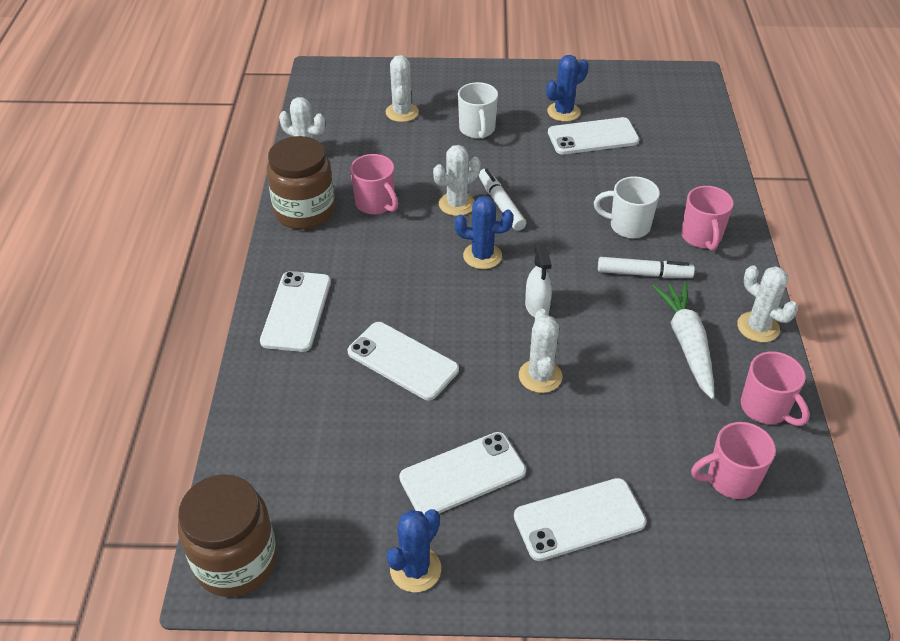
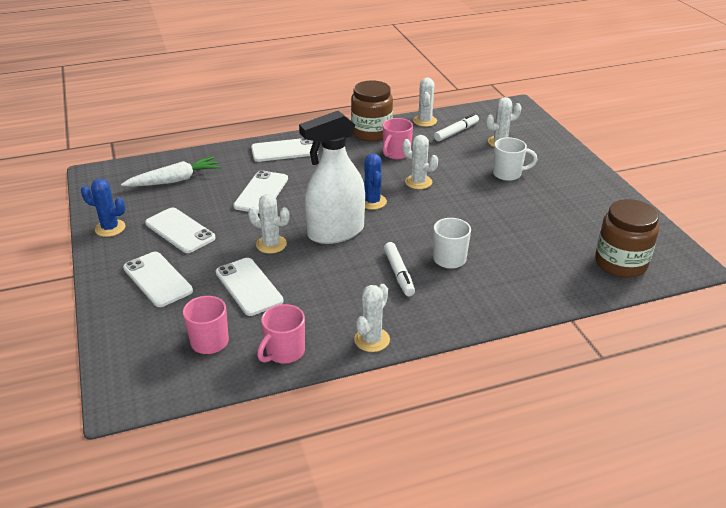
camera: 70 degrees right, 10 degrees down
(236, 561) = (106, 175): brown jar -> brown jar (620, 263)
(477, 130) = (508, 174): white mug -> white mug turned 150 degrees counterclockwise
(501, 205) = (431, 199): white marker -> white marker (456, 132)
(537, 306) = (336, 232): white spray bottle -> white spray bottle, size x2.24
(540, 376) = (271, 244): white cactus -> white cactus turned 45 degrees clockwise
(563, 112) = (567, 206): blue cactus -> none
(593, 137) = (547, 225): white phone -> white phone (249, 286)
(687, 344) = (334, 304): white carrot -> white carrot (174, 180)
(701, 237) = (462, 297): pink mug -> none

